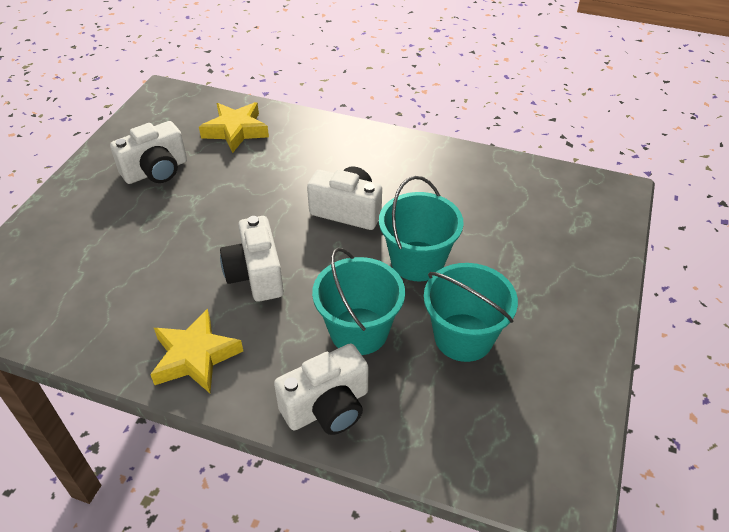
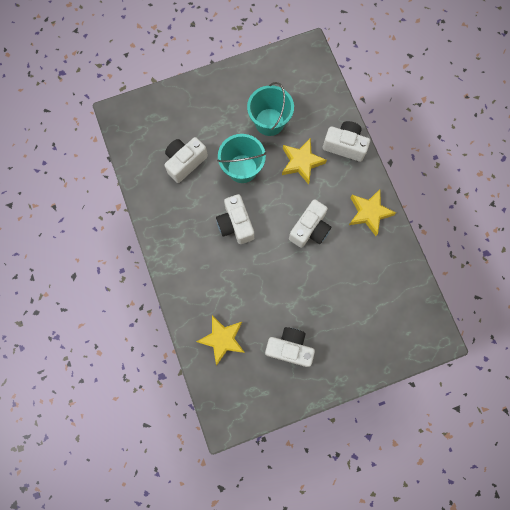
camera: 130 degrees left, 30 degrees up
(359, 331) = (301, 162): turquoise bucket -> yellow star
(483, 213) = (185, 162): none -> white camera

